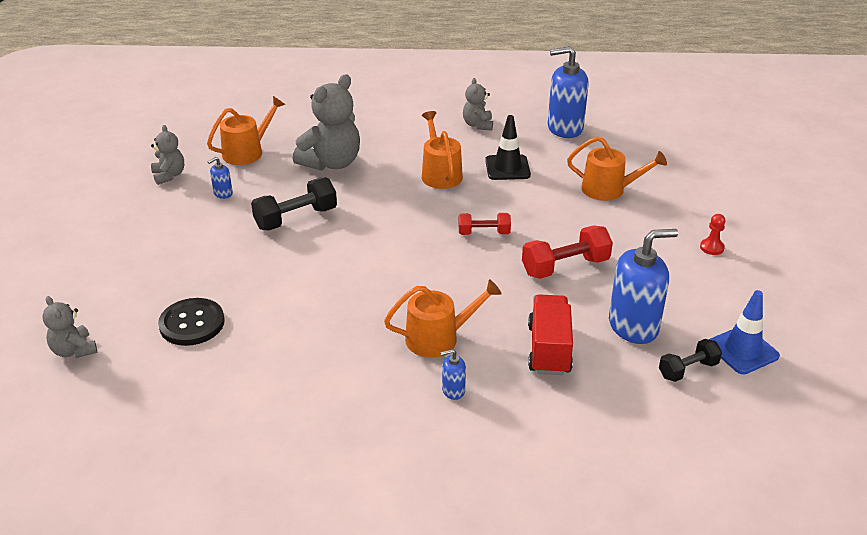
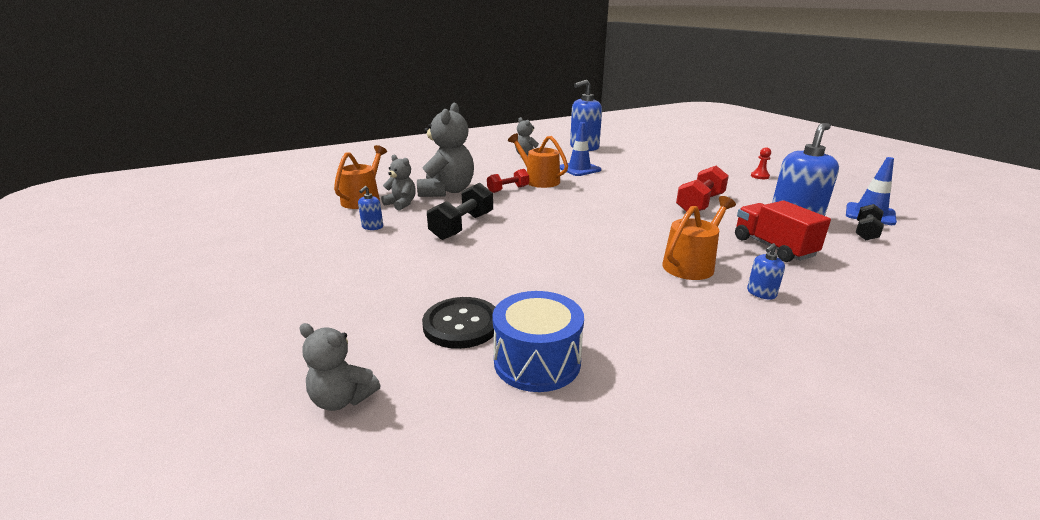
camera: 30 degrees left, 10 degrees down
(169, 175) = (301, 227): grey teddy bear -> grey teddy bear (401, 204)
(208, 374) = (537, 361): none -> blue drum
(484, 233) = (619, 201): red dumbbell -> red dumbbell (508, 189)
(507, 168) = (579, 169): black traffic cone -> blue traffic cone
(608, 190) = (657, 166): orange watering can -> none

